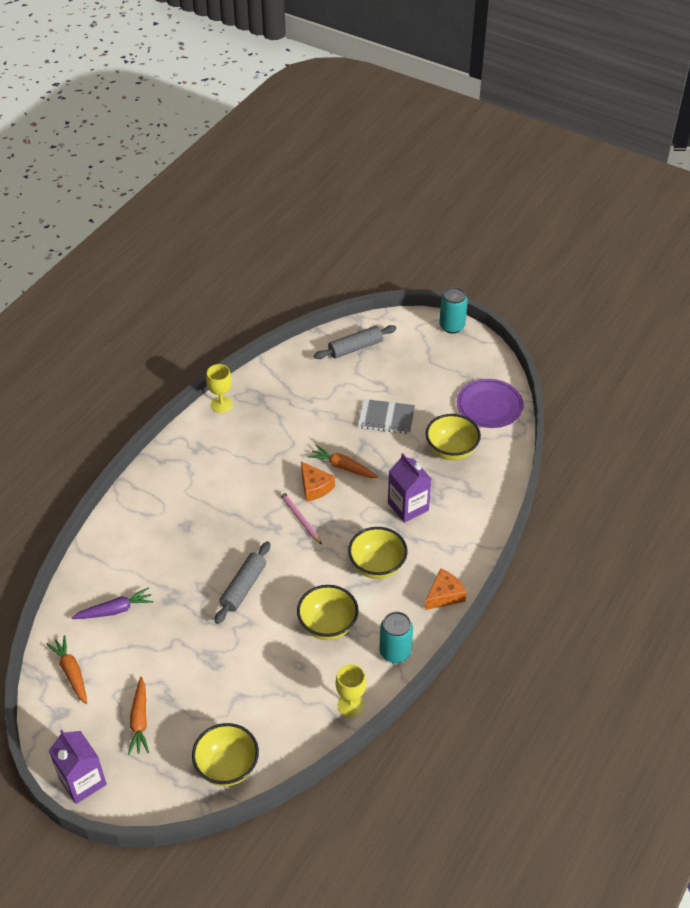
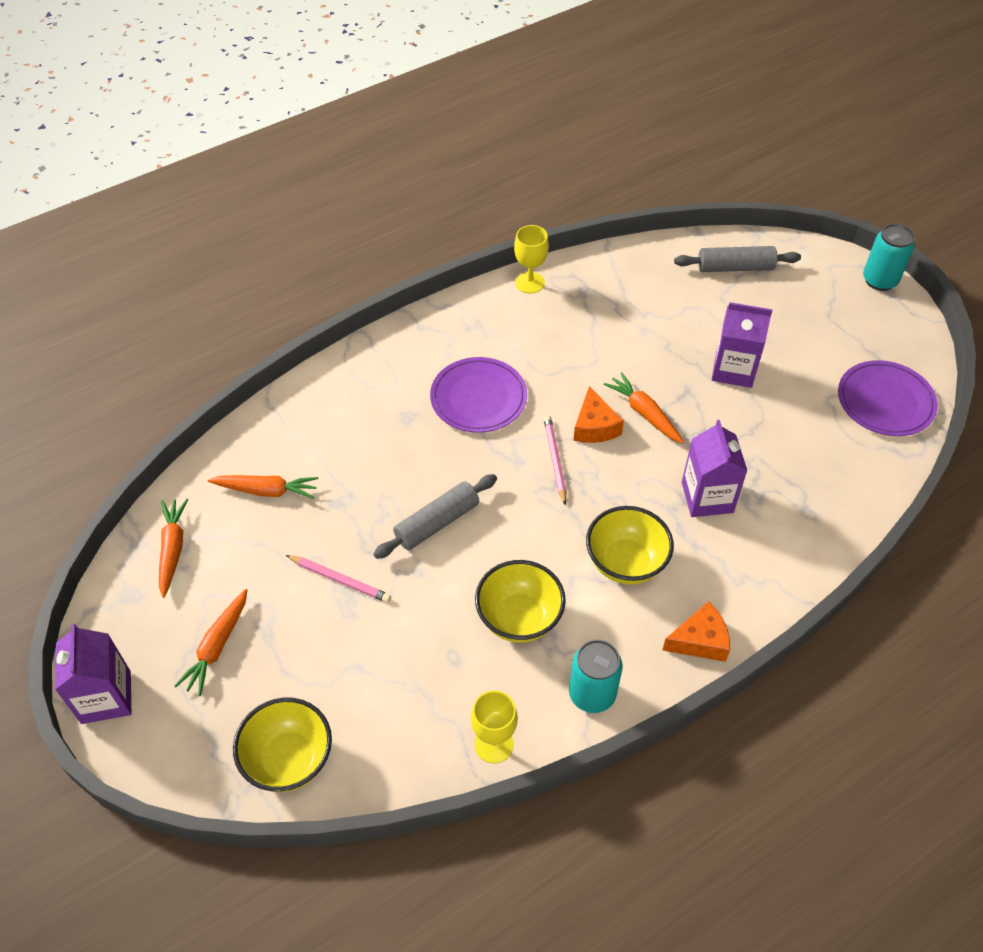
camera: 25 degrees right, 5 degrees up
(115, 610) = (266, 490): purple carrot -> orange carrot
(199, 647) = (340, 580): none -> pink pencil
(227, 496) = (478, 398): none -> purple plate
(386, 418) = (733, 369): grey notebook -> purple carton
(451, 450) = (803, 443): yellow bowl -> none

